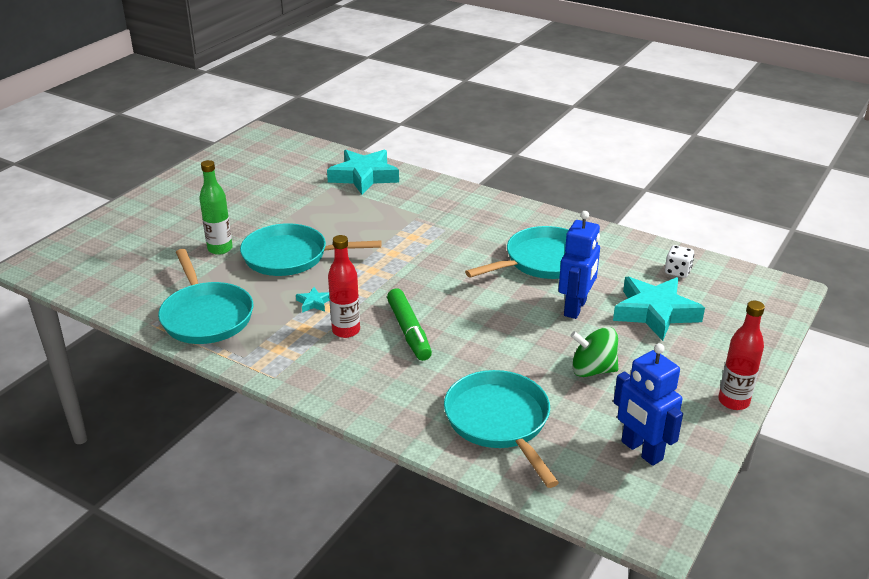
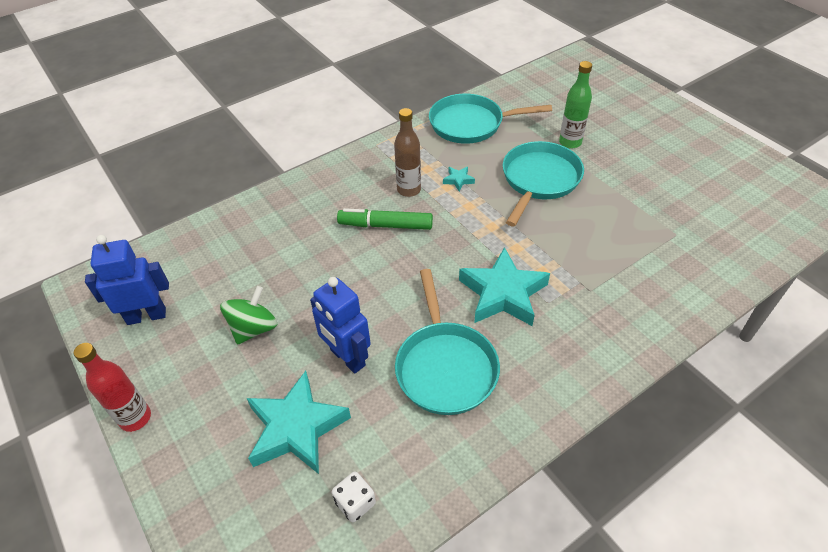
camera: 115 degrees right, 15 degrees up
(346, 331) = (409, 190): red bottle -> brown bottle
(364, 176) = (697, 267): turquoise star -> turquoise star (503, 293)
(499, 422) = (243, 244): turquoise pan -> none

